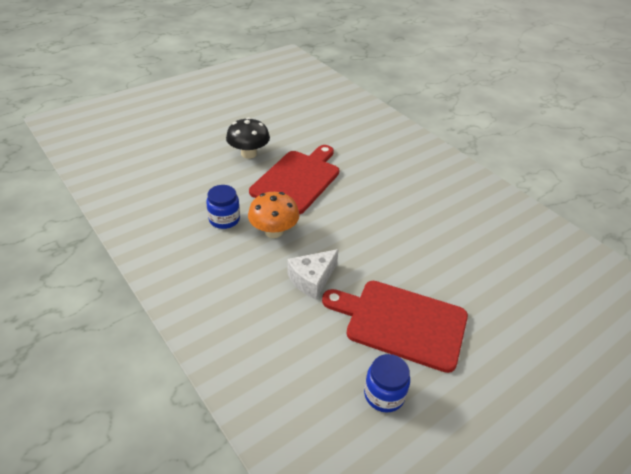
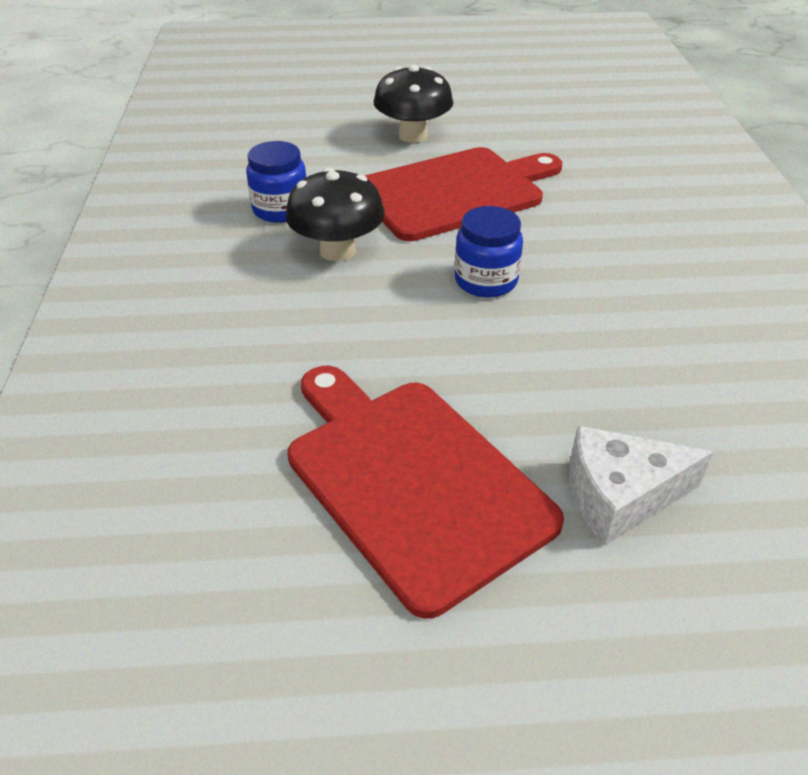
camera: 35 degrees right, 0 degrees up
(274, 231) = (337, 251): orange mushroom -> black mushroom
(312, 279) = (324, 342): white cheese -> white cheese (619, 496)
(384, 394) = (250, 585): blue jar -> blue jar (486, 281)

